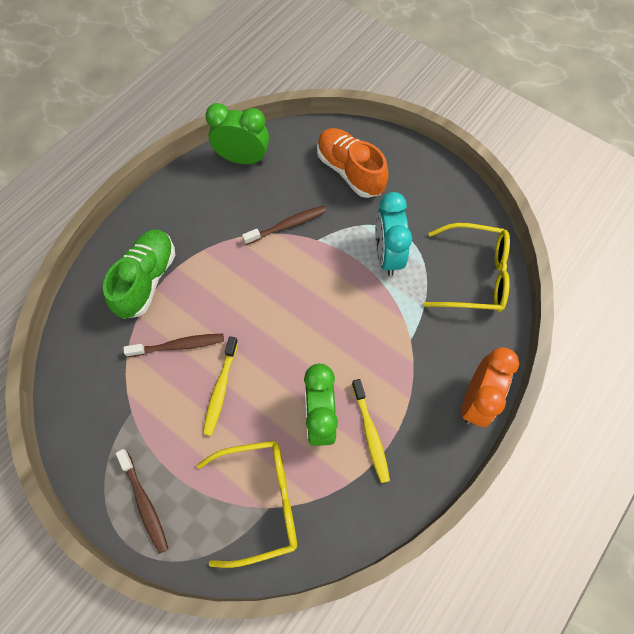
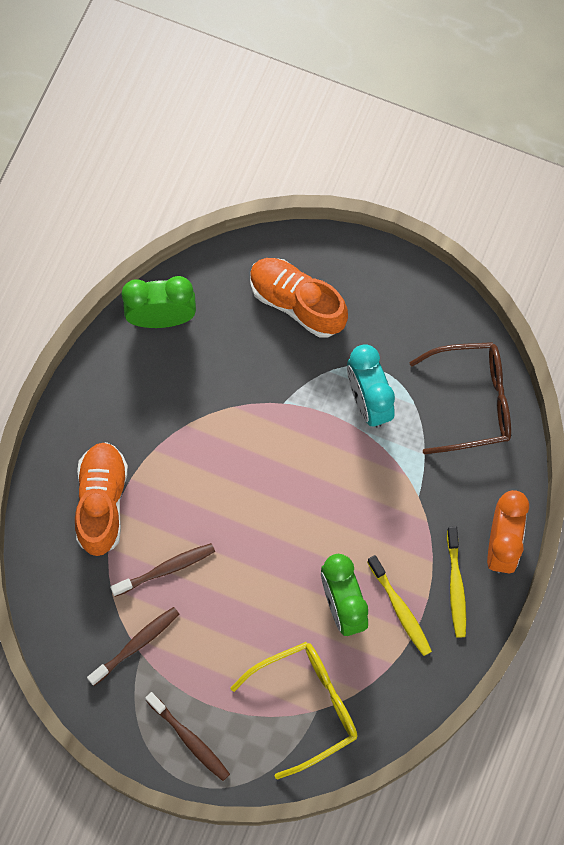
camera: 15 degrees left, 5 degrees up
(147, 280) = (102, 503): green shoe -> orange shoe
(220, 389) = (228, 604): yellow toothbrush -> yellow toothbrush (456, 586)
(287, 225) = (242, 394): brown toothbrush -> brown toothbrush (136, 645)
(474, 275) = (473, 401): yellow glasses -> brown glasses

